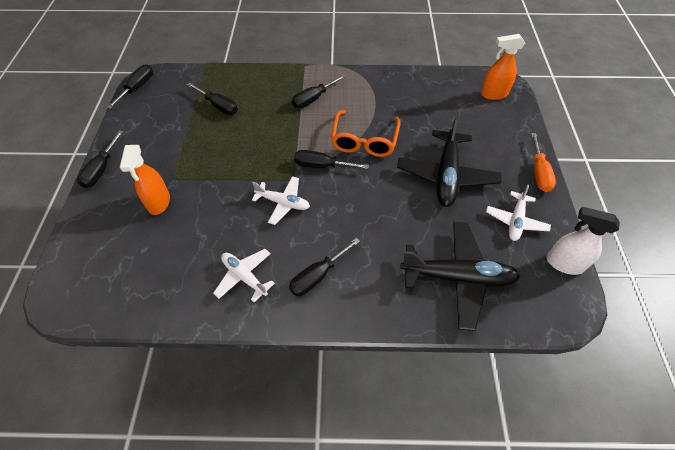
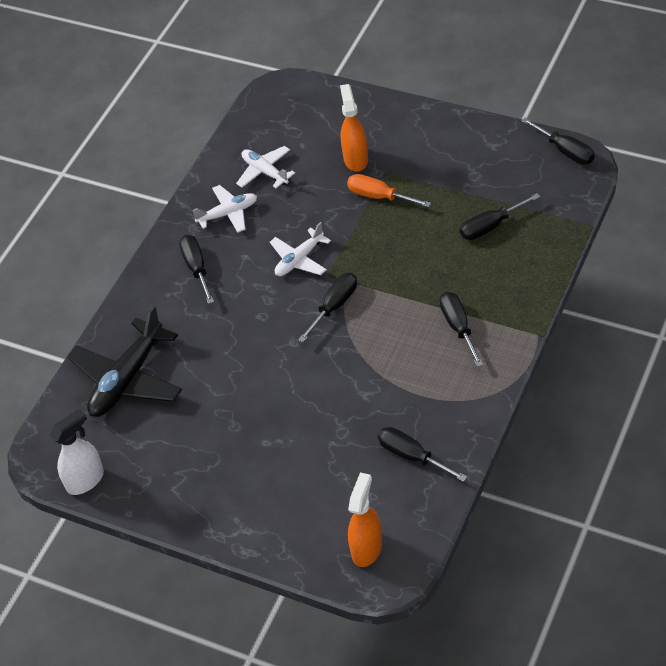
camera: 120 degrees right, 5 degrees down
(101, 169) = (429, 116): black screwdriver -> black screwdriver (412, 456)
(159, 202) = (355, 159): orange spray bottle -> orange spray bottle turned 60 degrees clockwise
(364, 140) = (354, 360): orange glasses -> none
(446, 175) = (255, 424): black plane -> none
(515, 221) = (157, 463): white plane -> white plane (265, 172)
(538, 173) = (206, 525): orange screwdriver -> orange screwdriver (379, 196)

